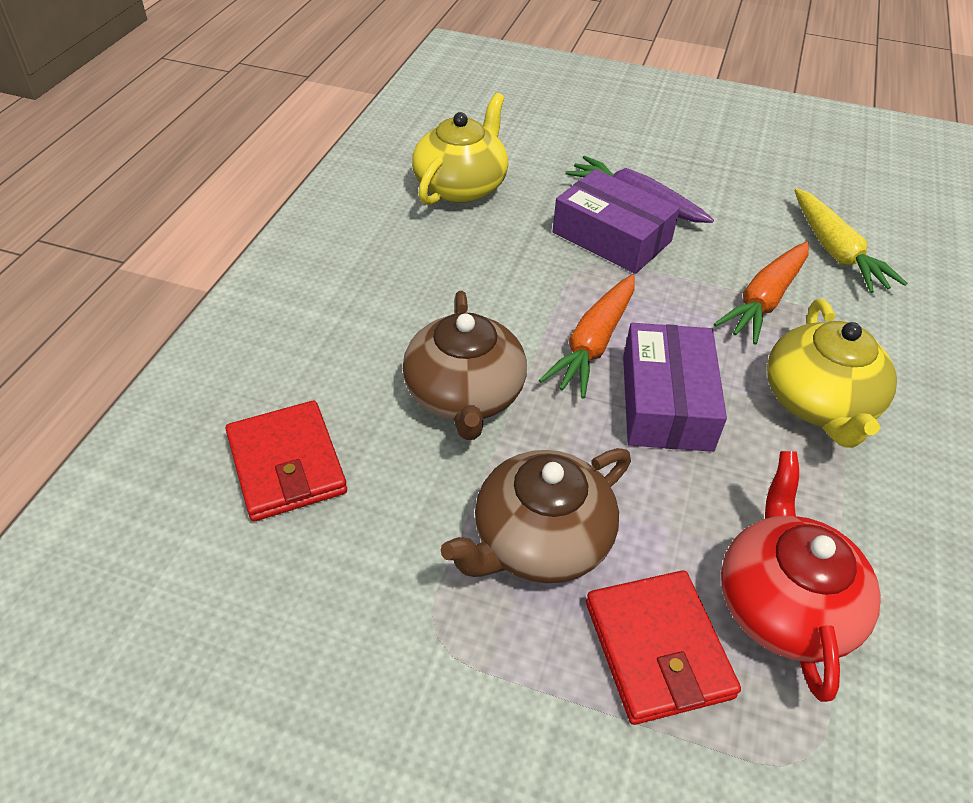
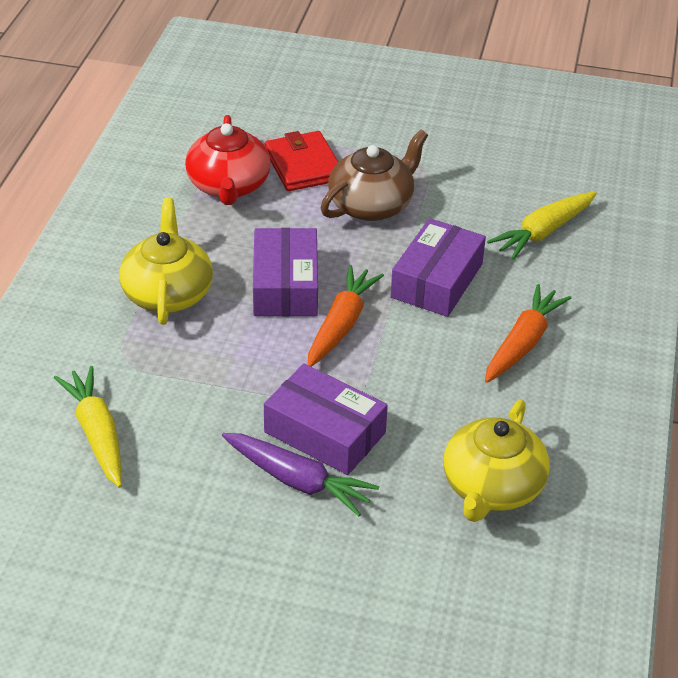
camera: 175 degrees right, 5 degrees down
(286, 465) = (543, 232): red wallet -> yellow carrot
(465, 395) = (437, 280): brown teapot -> purple box
(764, 300) = (186, 374): orange carrot -> orange carrot (523, 343)

